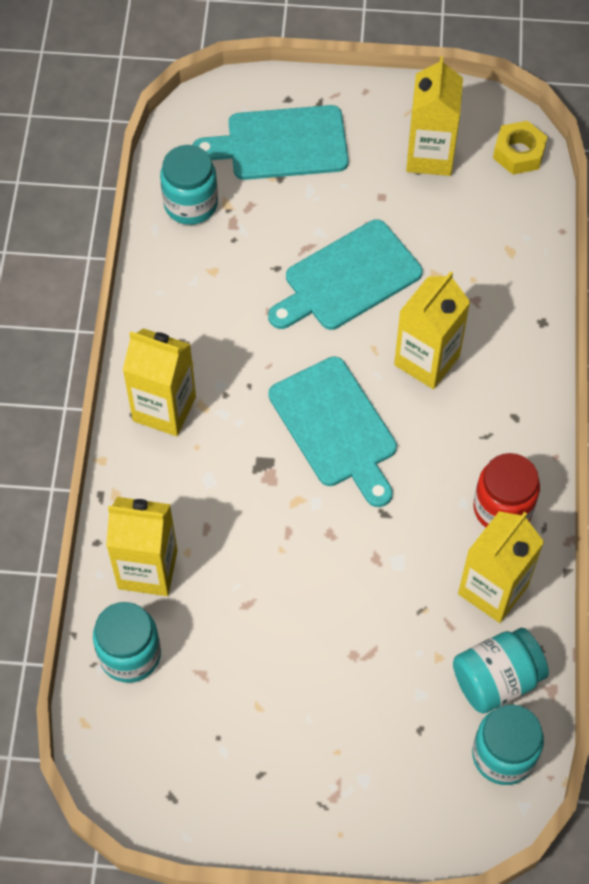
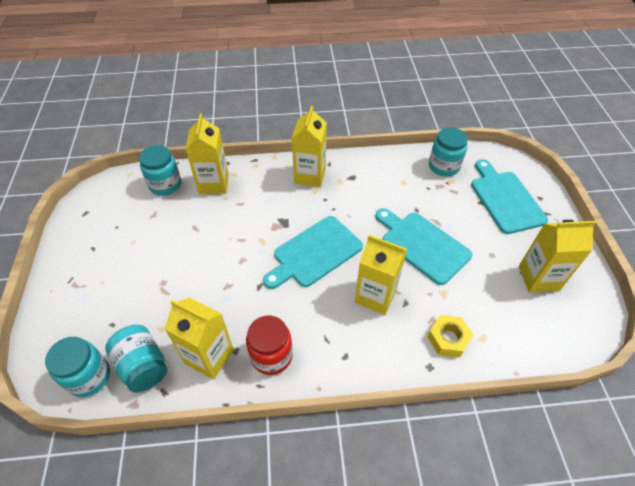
camera: 80 degrees right, 10 degrees down
(518, 153) = (571, 334): yellow nut -> yellow nut (448, 339)

